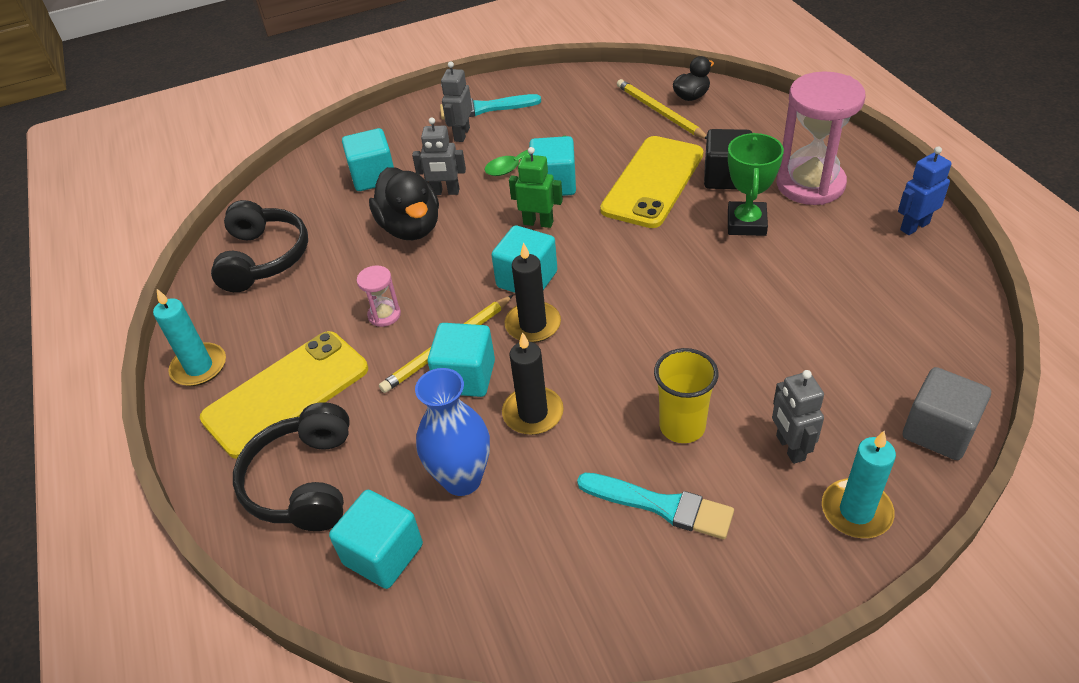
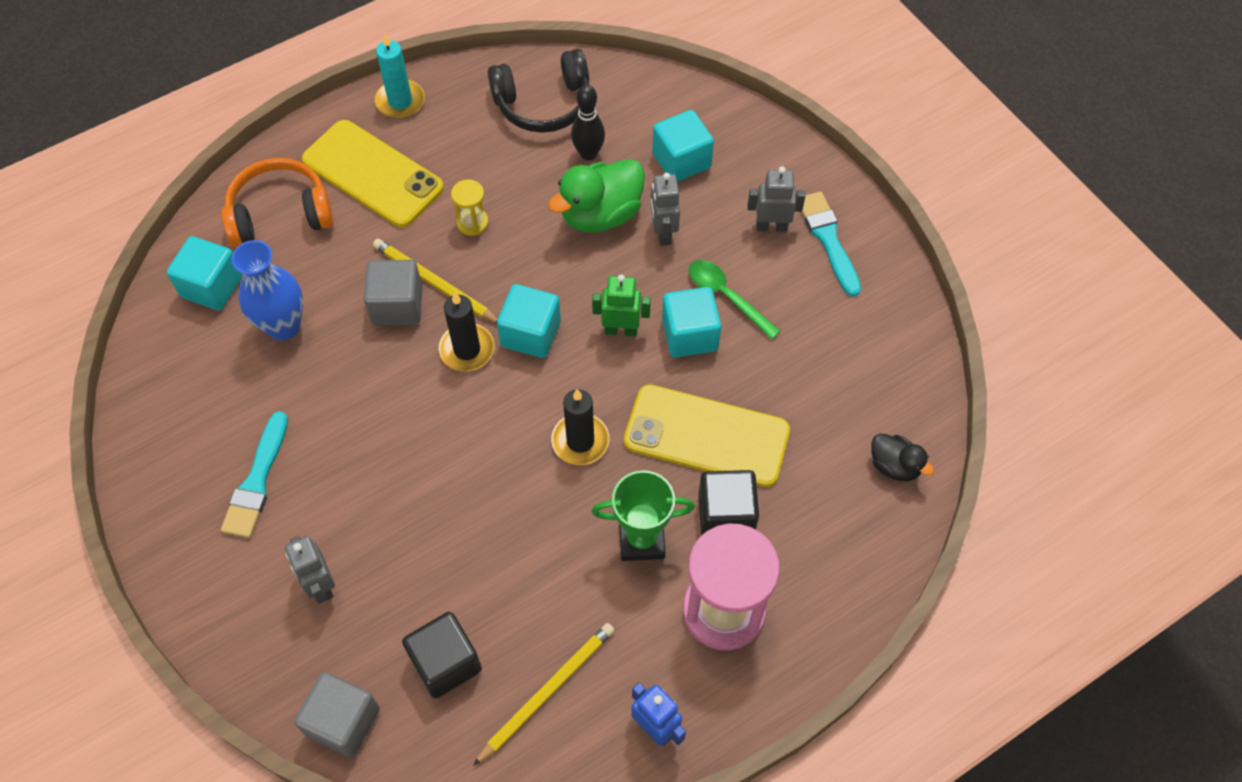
camera: 75 degrees right, 15 degrees up
(303, 482) = (280, 214): black headphones -> orange headphones
(338, 231) = (588, 154): none -> black bowling pin
(384, 315) = (472, 223): pink hourglass -> yellow hourglass
(411, 228) = (601, 215): black duck -> green duck
(465, 377) = (397, 306): turquoise cube -> grey cube
(533, 413) = (356, 367): black candle -> black candle (580, 441)
(538, 222) = (621, 330): green robot -> green robot turned 90 degrees counterclockwise
(659, 112) = (852, 431): yellow pencil -> yellow pencil (547, 692)
(682, 426) = (343, 492): yellow cup -> none
(790, 448) = (321, 585): grey robot -> grey robot turned 90 degrees counterclockwise
(856, 511) = (251, 640): turquoise candle -> none
(869, 352) = (446, 663): none -> black cube

